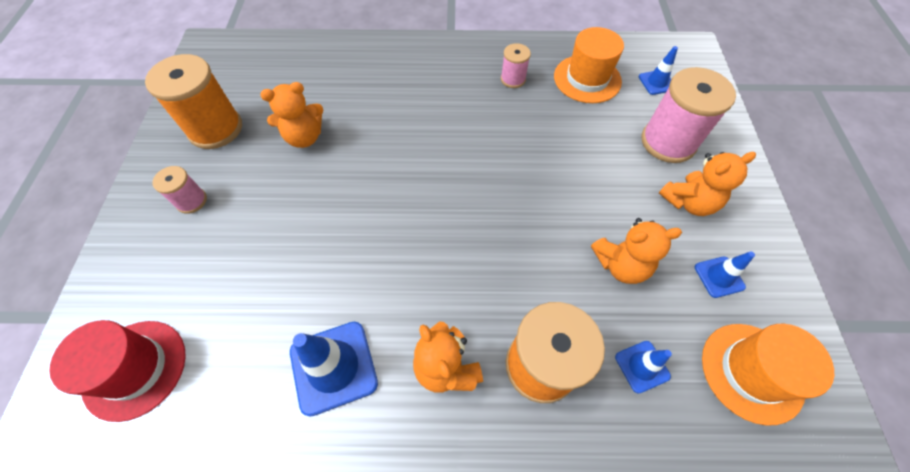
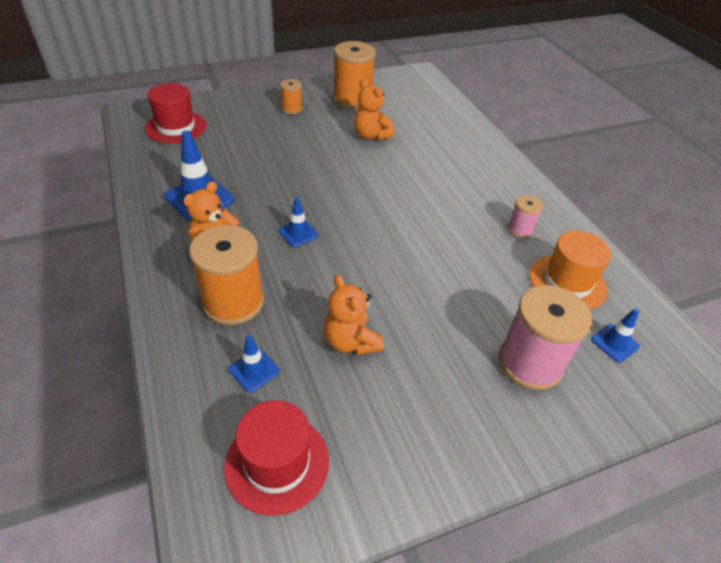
camera: 65 degrees right, 15 degrees down
(191, 201) = (292, 109): pink spool -> orange spool
(688, 202) = (457, 390): orange teddy bear -> none
(719, 277) = (375, 426): blue traffic cone -> blue traffic cone (298, 233)
(752, 372) = (277, 463): orange hat -> red hat

